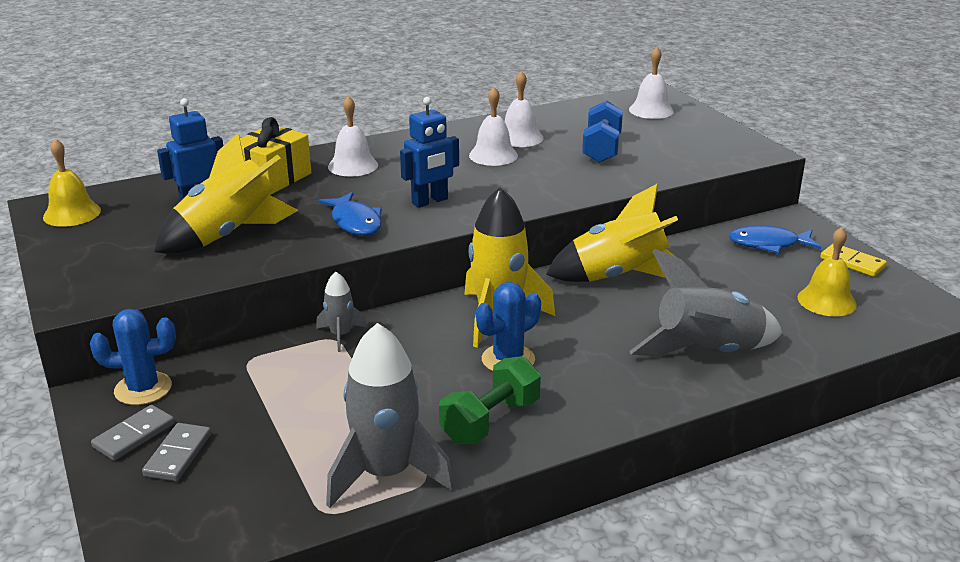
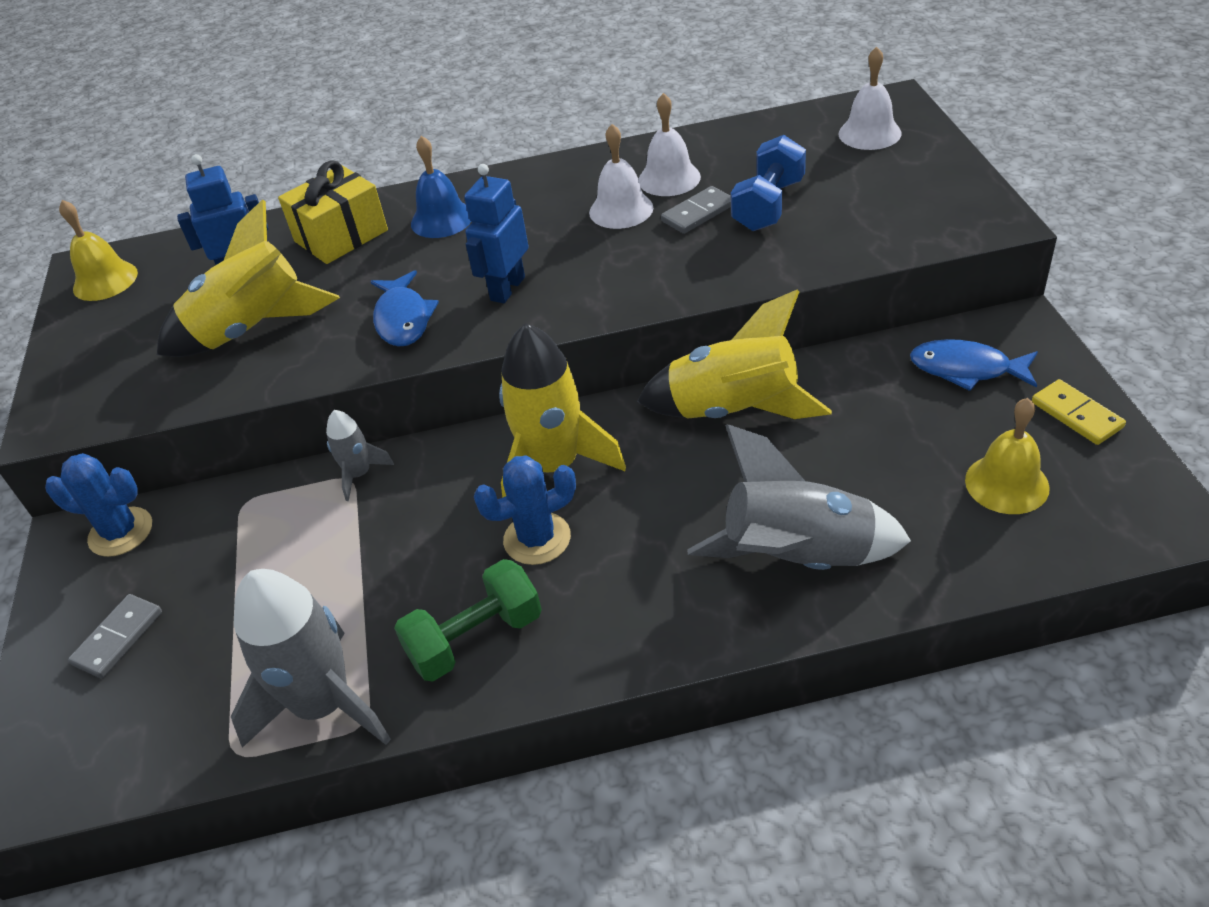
camera: 20 degrees right, 15 degrees up
(134, 435) = (86, 601): grey domino -> grey domino (698, 213)
(353, 165) = (442, 219): white bell -> blue bell
(430, 201) = (507, 289): blue robot -> blue robot turned 135 degrees clockwise

